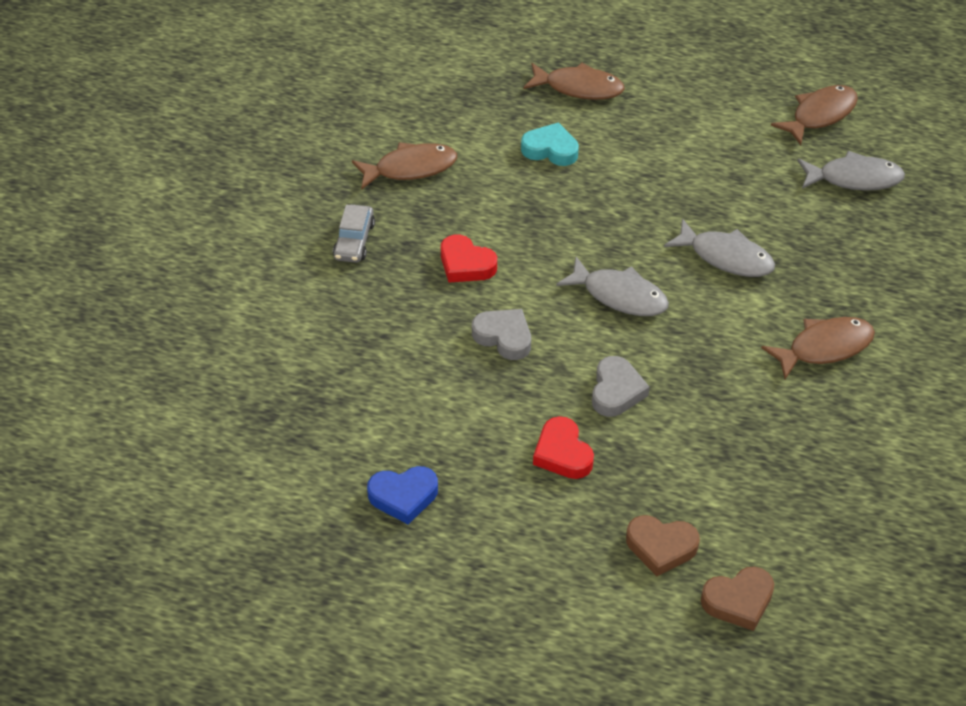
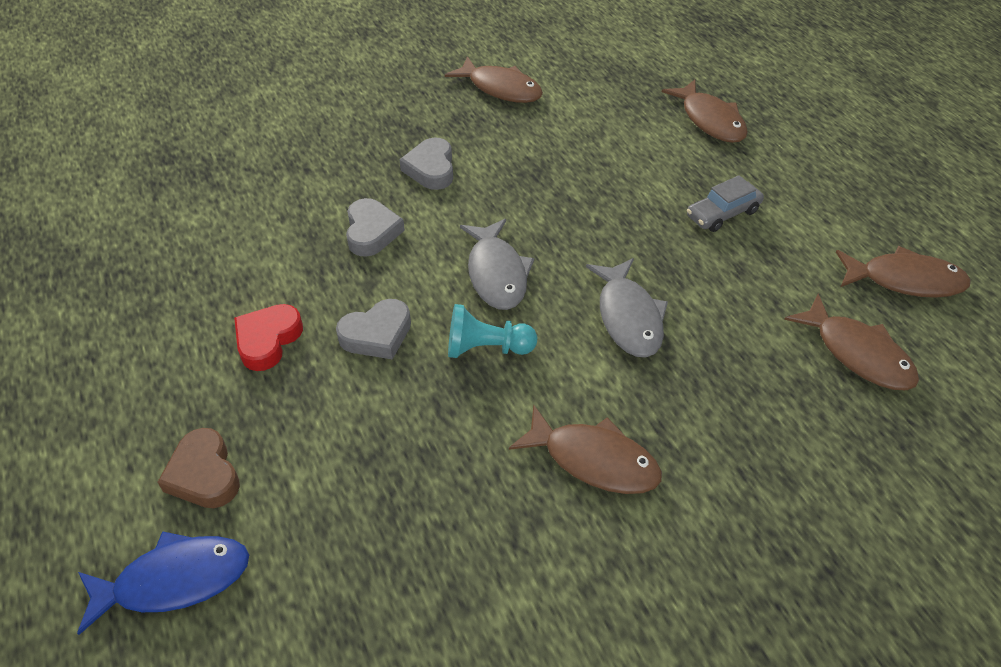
camera: 50 degrees right, 0 degrees up
(354, 241) = (391, 103): grey car -> grey car (722, 213)
(403, 496) = (138, 271): blue heart -> none
(466, 264) = (431, 169): red heart -> grey heart
(550, 149) = (617, 143): turquoise heart -> none
(685, 342) = (486, 348): none -> turquoise pawn
(738, 601) = (174, 580): brown heart -> blue fish
(854, 178) = (857, 353): grey fish -> brown fish

